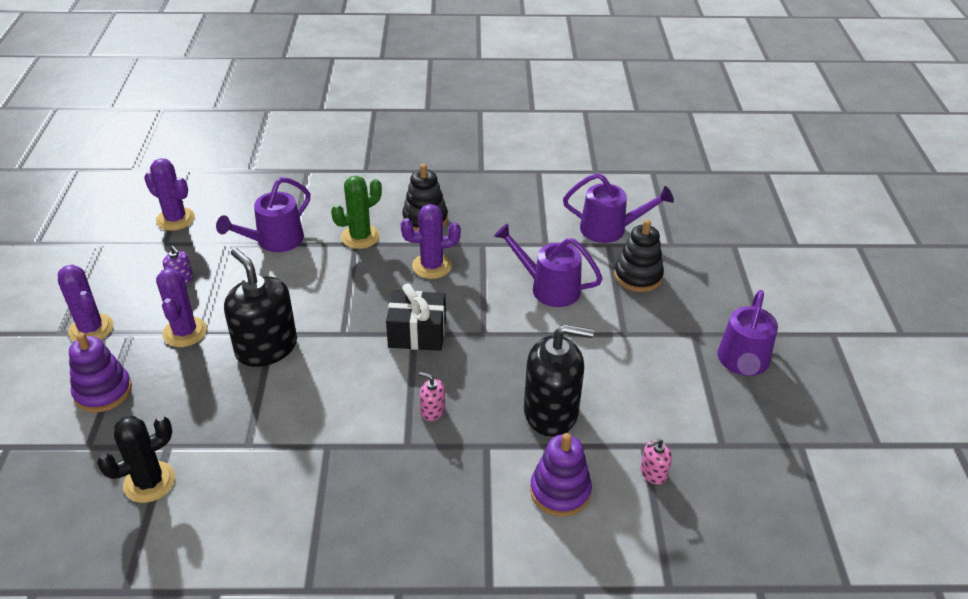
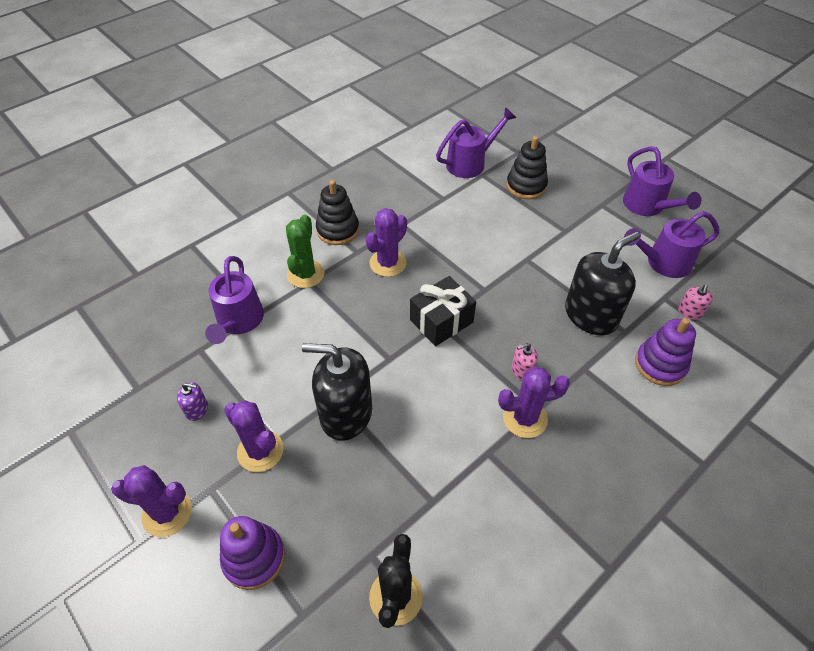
camera: 40 degrees left, 10 degrees up
(175, 219) = (120, 360): purple cactus -> purple cactus (525, 418)
(548, 287) = (483, 229): purple watering can -> purple watering can (662, 263)

